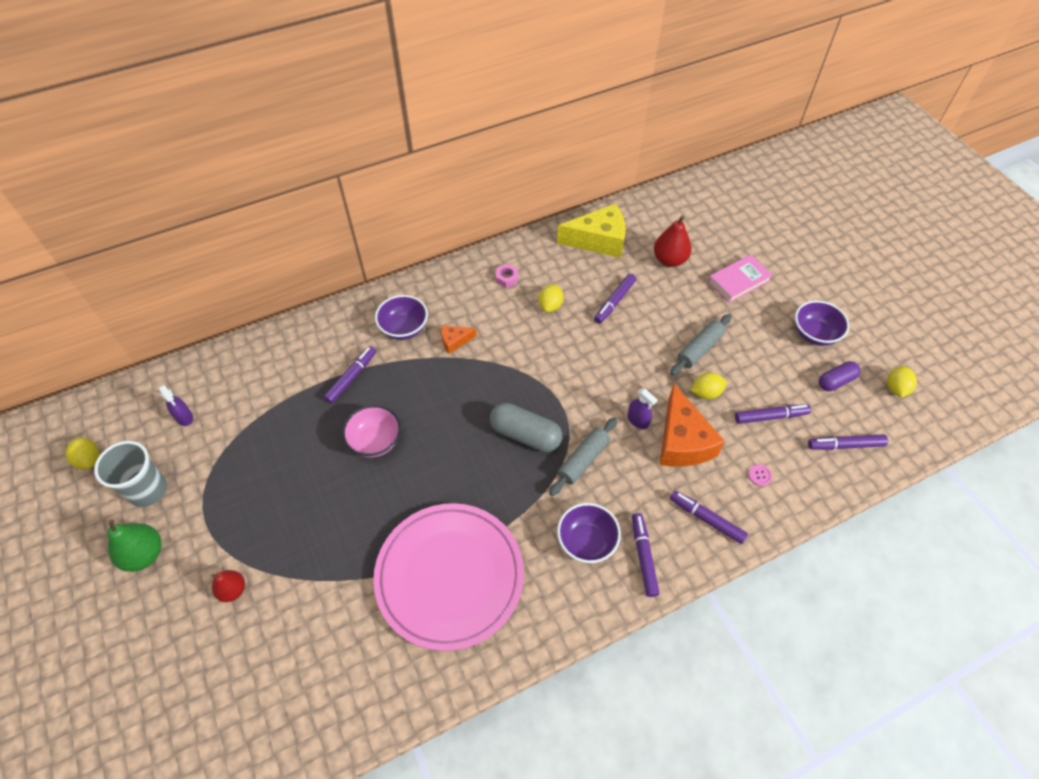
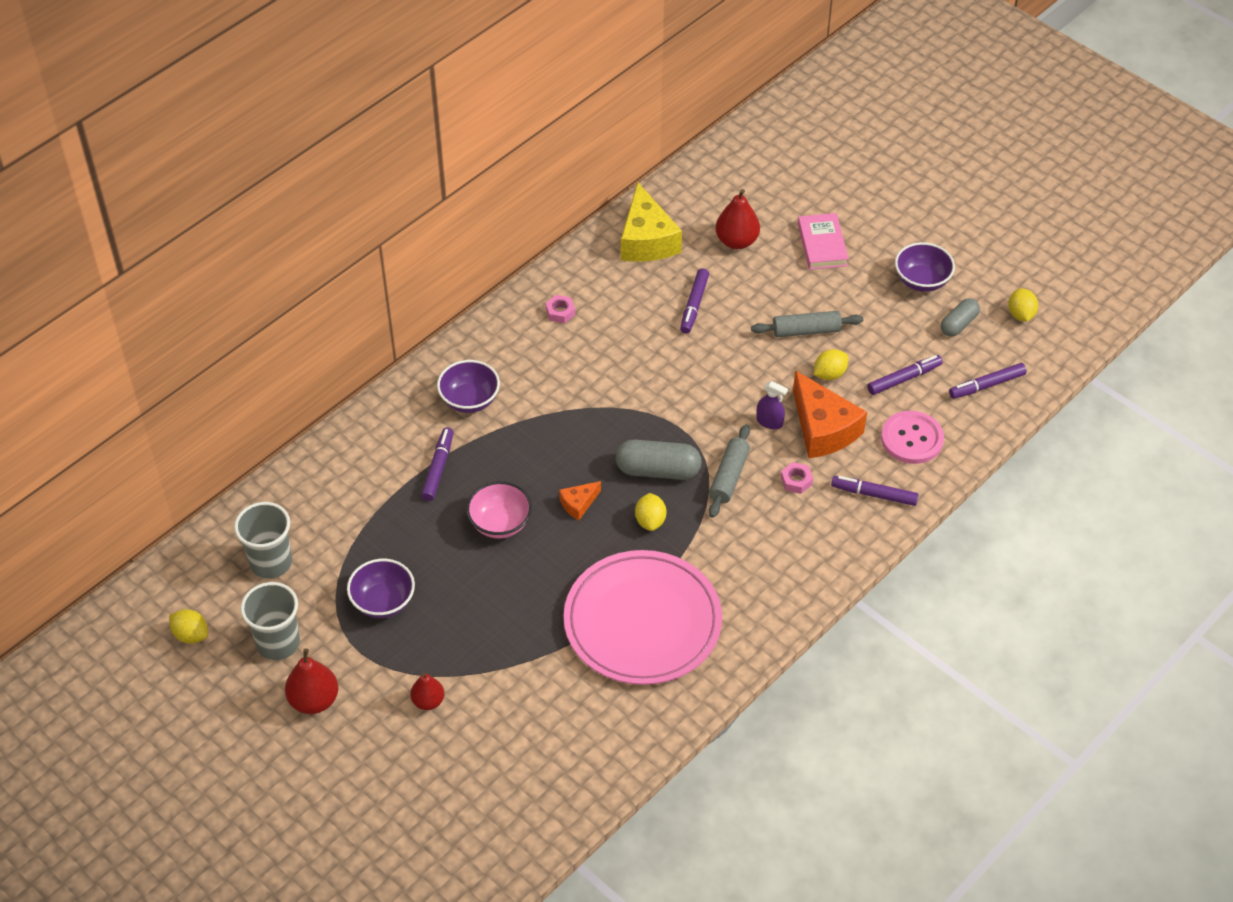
camera: 20 degrees left, 5 degrees down
(144, 554) = (314, 700): green pear -> red pear
(184, 417) = (271, 562): purple spray bottle -> grey cup
(455, 341) = (534, 397): orange cheese -> orange cheese (578, 504)
(550, 306) = (624, 329): yellow lemon -> yellow lemon (650, 521)
(586, 541) = (764, 550): purple bowl -> purple bowl (383, 602)
(598, 240) = (647, 240): yellow cheese -> yellow cheese turned 105 degrees clockwise
(640, 483) = (796, 481): none -> pink nut
(643, 556) = (825, 546): purple marker -> none
(699, 349) = (806, 331): grey rolling pin -> grey rolling pin turned 60 degrees clockwise
(739, 281) = (822, 244): pink book -> pink book turned 45 degrees counterclockwise
(759, 475) = (912, 439): pink button -> pink button, size x2.50
(836, 381) = (958, 324): purple capsule -> grey capsule

